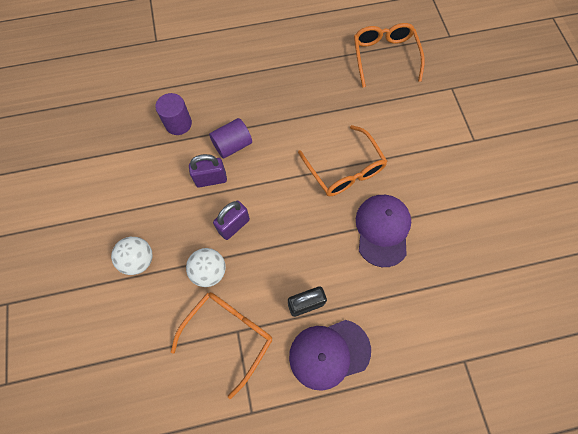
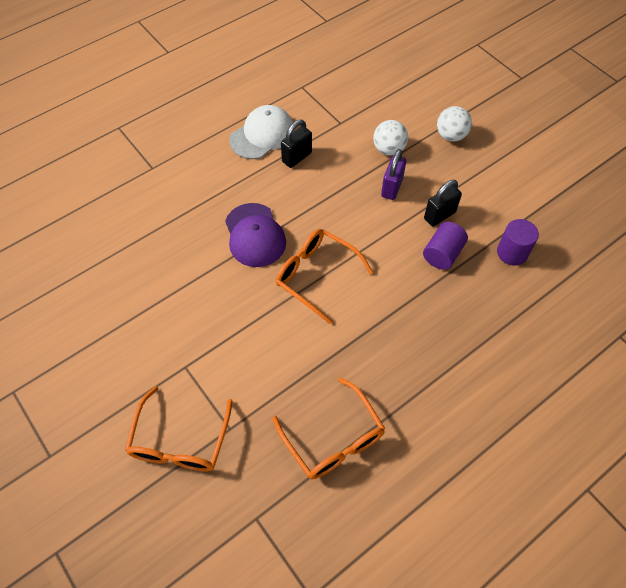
camera: 155 degrees right, 10 degrees down
(211, 179) = (439, 215): purple padlock -> black padlock
(229, 335) = (345, 118): orange glasses -> orange glasses (180, 441)
(329, 353) = (262, 135): purple cap -> white cap

